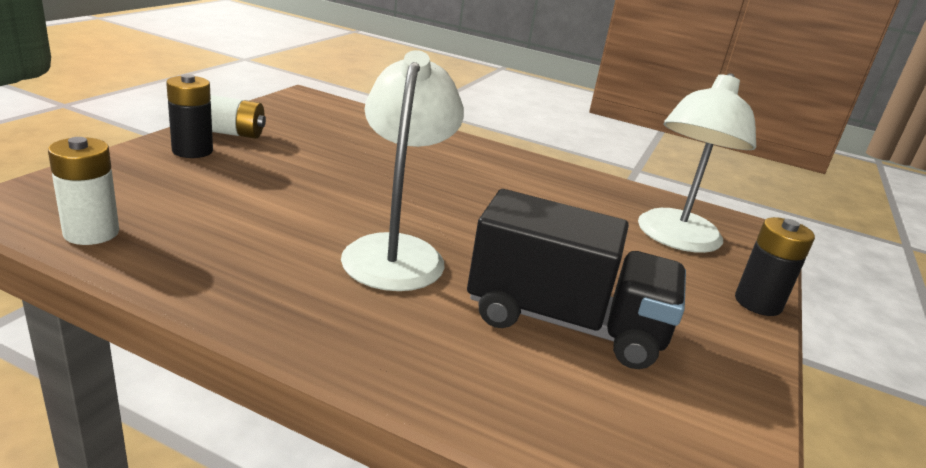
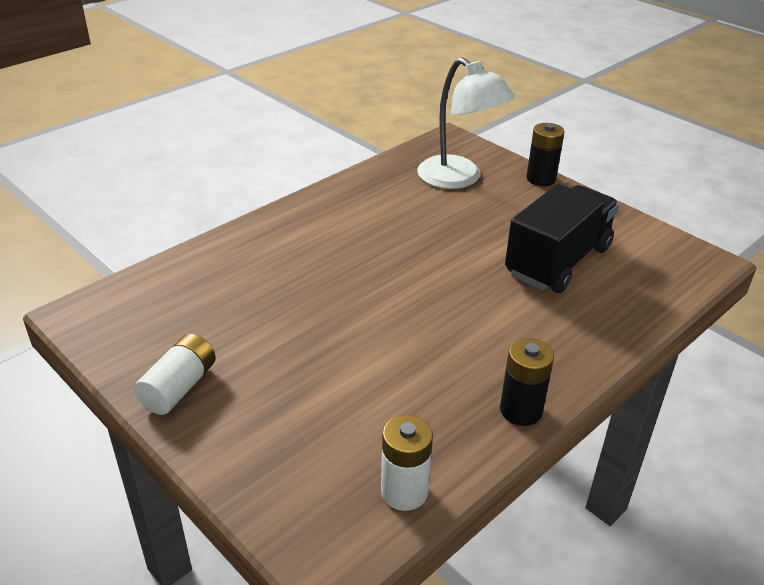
camera: 65 degrees left, 10 degrees up
(192, 151) = (226, 417): black battery -> black battery (521, 410)
(396, 251) = (460, 314): white lamp -> none

